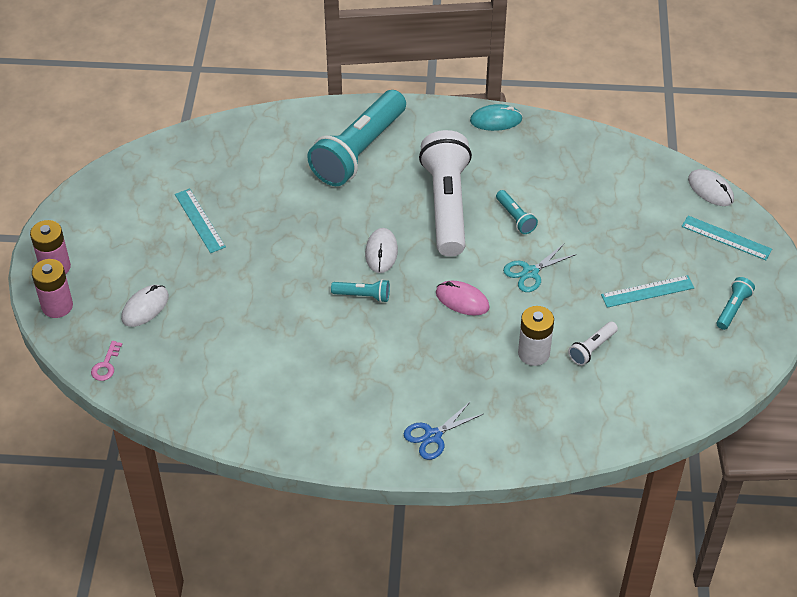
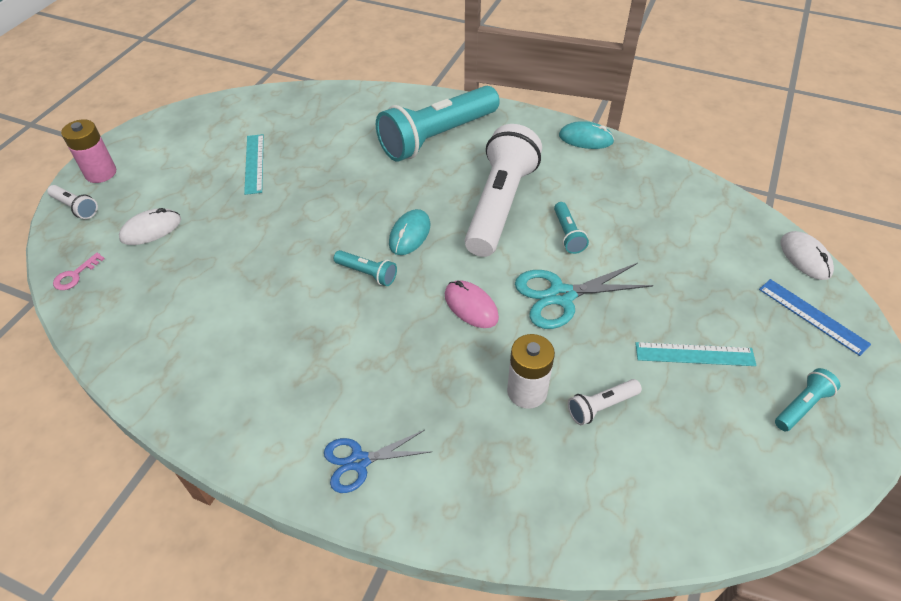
camera: 20 degrees right, 0 degrees up
(57, 306) = (76, 207): pink battery -> white flashlight
(381, 252) = (409, 234): white mouse -> turquoise mouse
(530, 272) = (561, 296): turquoise scissors -> turquoise scissors, size x1.51
(726, 238) = (812, 316): turquoise ruler -> blue ruler

